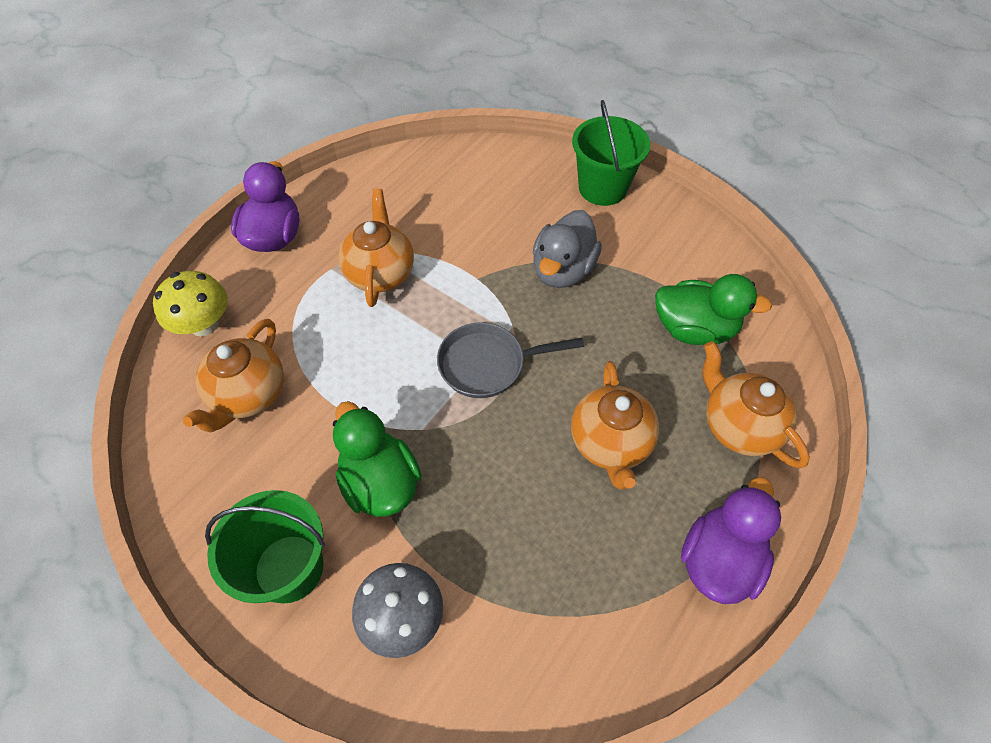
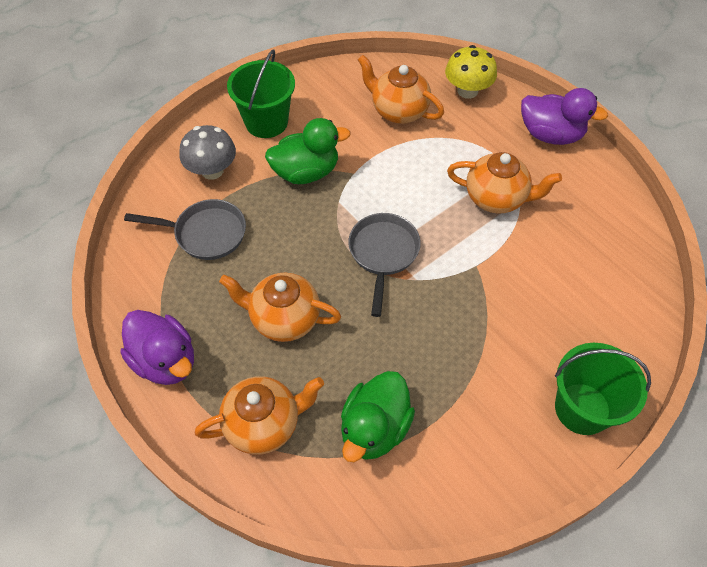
camera: 105 degrees right, 0 degrees up
(519, 583) = (206, 233): none -> grey pan
(562, 270) = (472, 336): grey duck -> none

